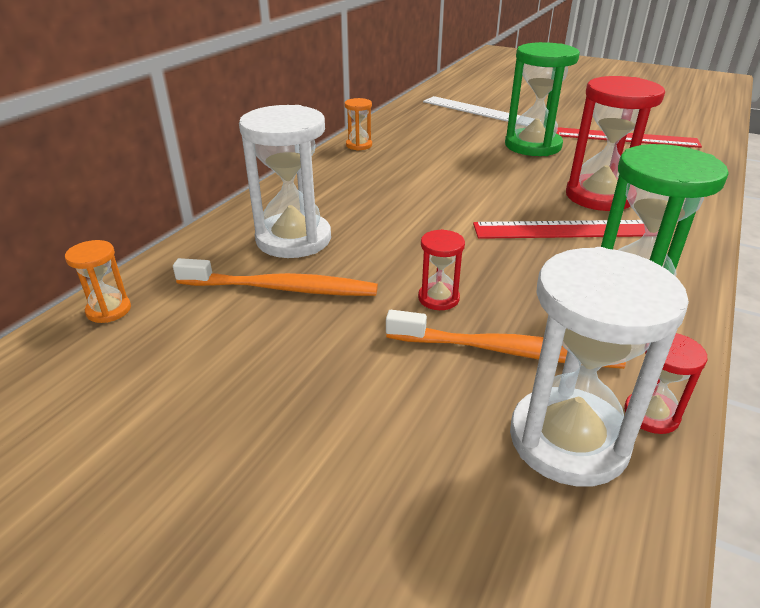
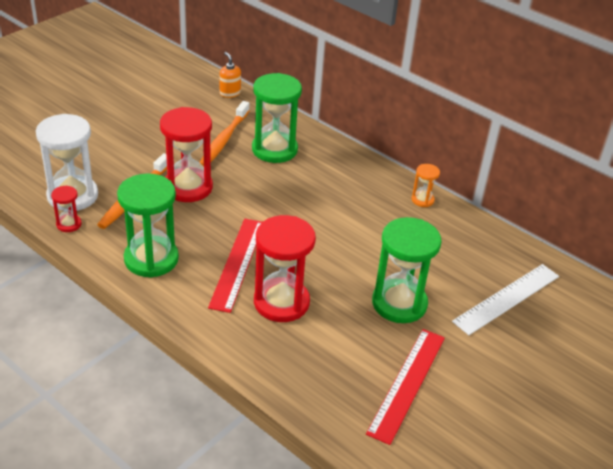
camera: 100 degrees right, 5 degrees up
(109, 310) = (230, 93): orange hourglass -> orange soap dispenser
(293, 239) = (274, 149): white hourglass -> green hourglass
(438, 298) = (188, 187): red hourglass -> red hourglass, size x2.11

